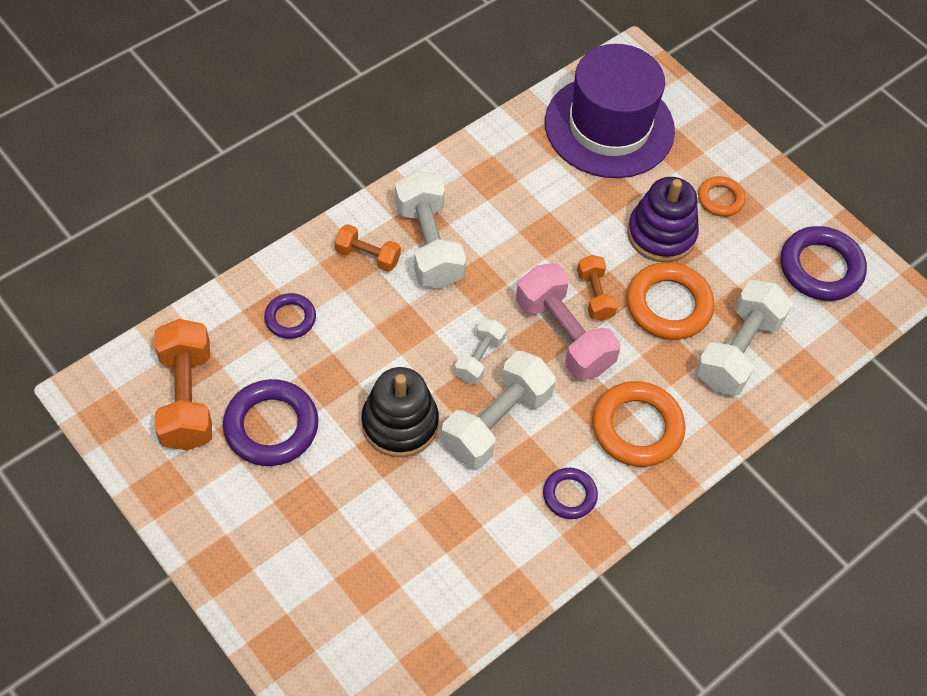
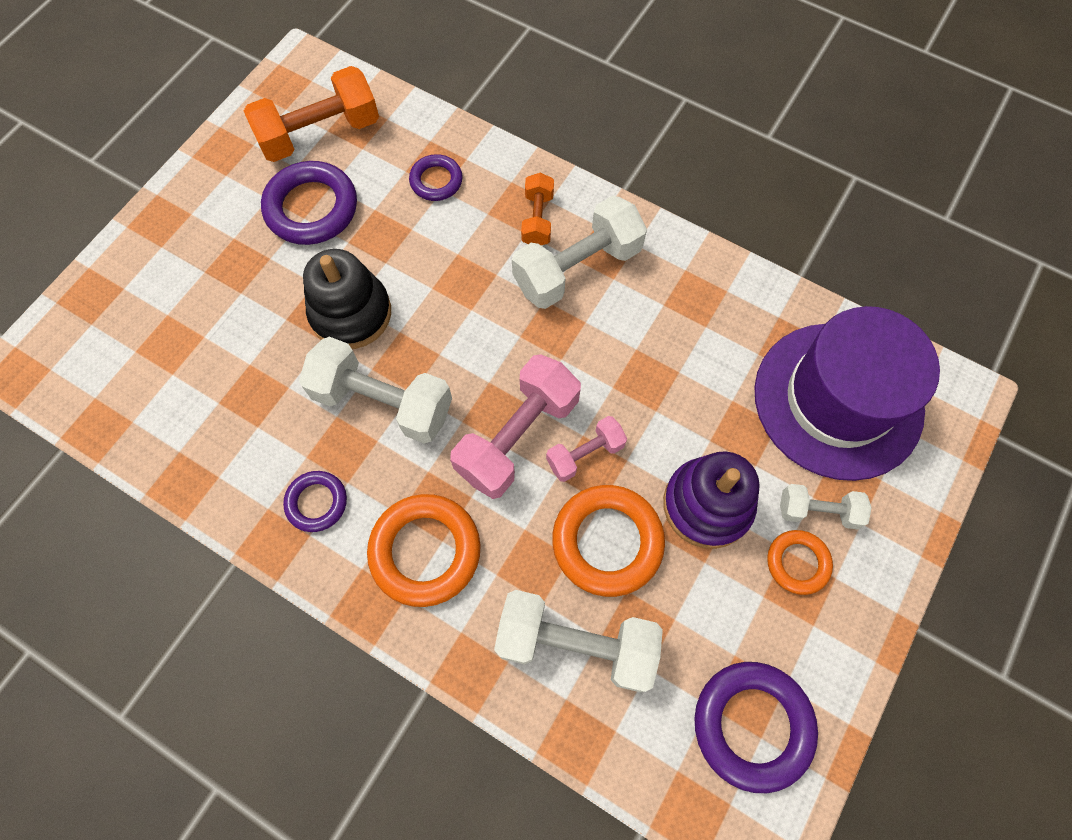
camera: 75 degrees right, 10 degrees up
(479, 358) = (454, 361): white dumbbell -> white dumbbell (818, 511)
(595, 295) = (585, 454): orange dumbbell -> pink dumbbell

